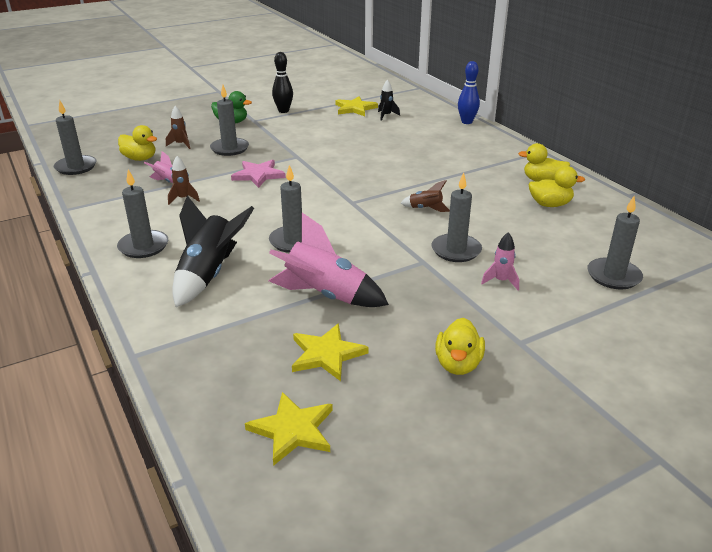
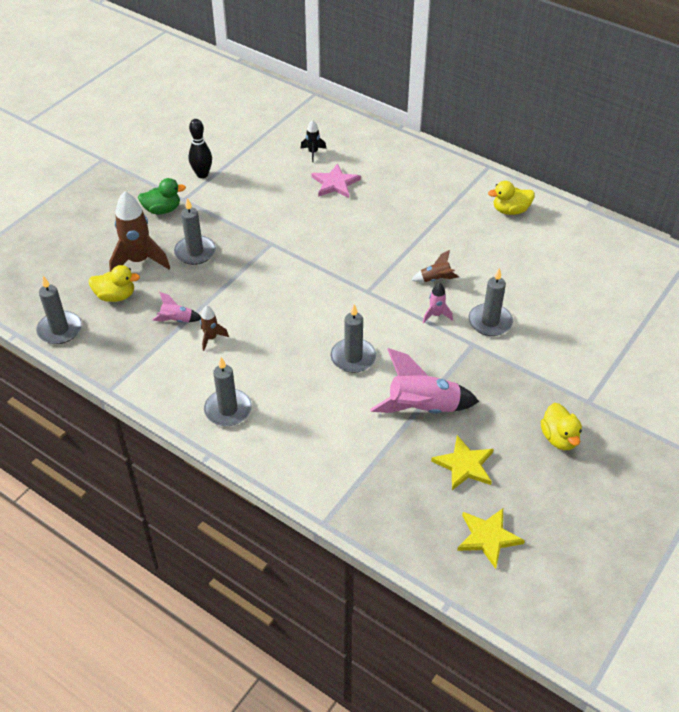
camera: 25 degrees left, 15 degrees up
(181, 144) = (139, 261): brown rocket -> brown rocket, size x2.03
(209, 275) = (313, 421): black rocket -> none
(258, 175) = (255, 282): pink star -> pink star (335, 183)
(355, 108) = (273, 149): yellow star -> none
(466, 122) = (396, 140): blue bowling pin -> none
(501, 281) = (542, 344): pink rocket -> pink rocket (436, 315)
(550, 204) = (532, 240): yellow duck -> none
(613, 276) = (618, 310): grey candle -> none

